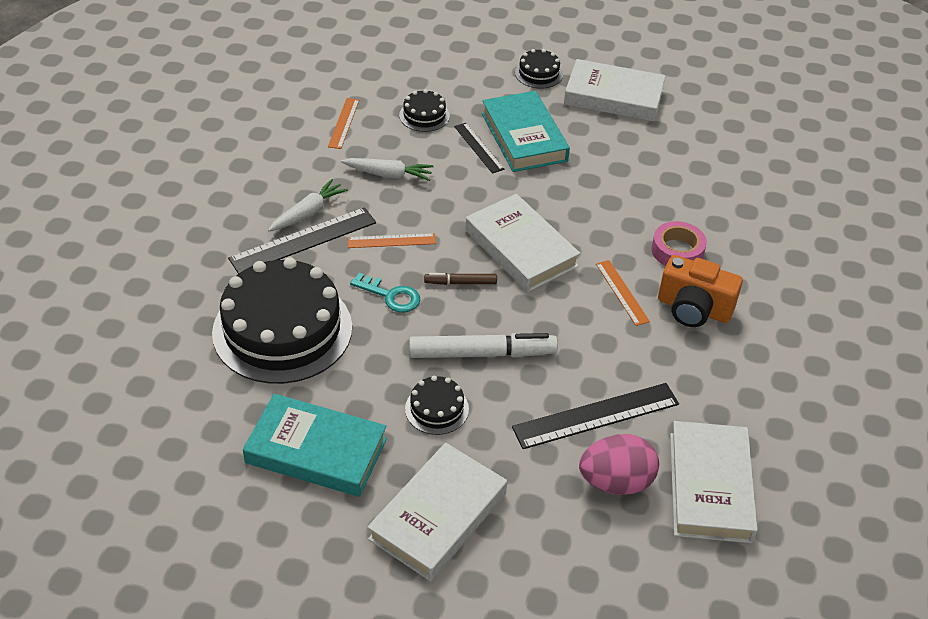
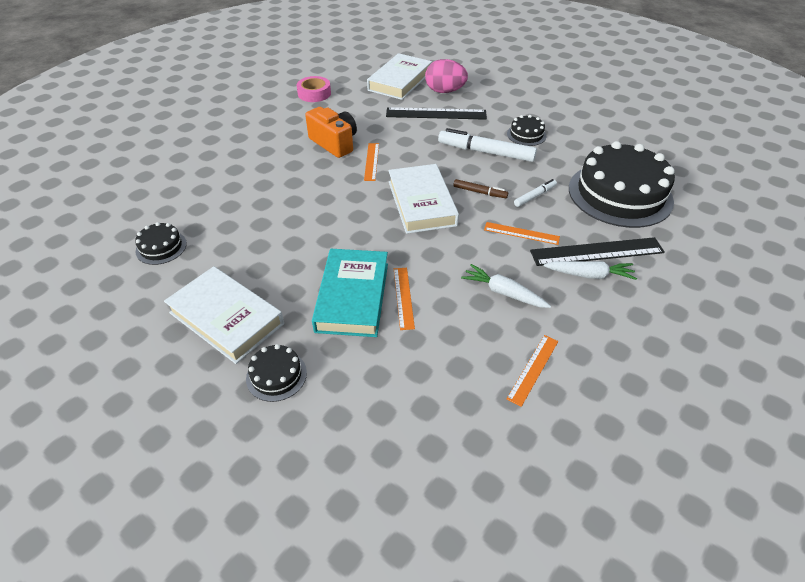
camera: 155 degrees left, 0 degrees up
(308, 213) = (589, 275): white carrot -> white carrot turned 150 degrees counterclockwise
(316, 450) = (603, 133): turquoise book -> none
(391, 296) = (535, 196): turquoise key -> white marker
(424, 115) = (439, 353): black cake -> black cake (161, 247)
(438, 516) = (542, 99): white book -> none
(478, 147) = (403, 297): black ruler -> orange ruler
(677, 251) = (310, 175): pink tape -> pink tape (314, 93)

